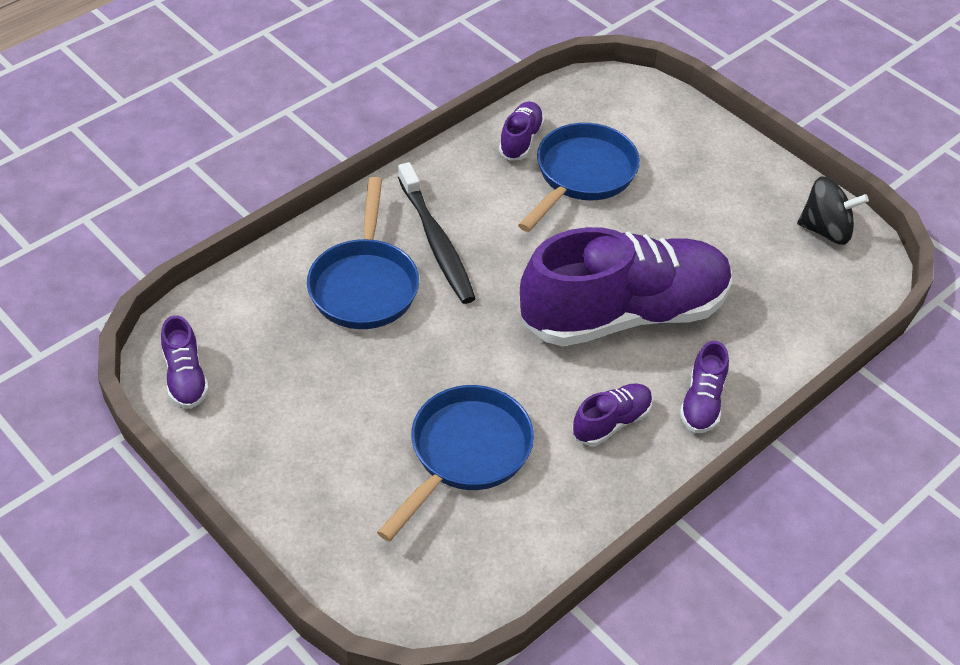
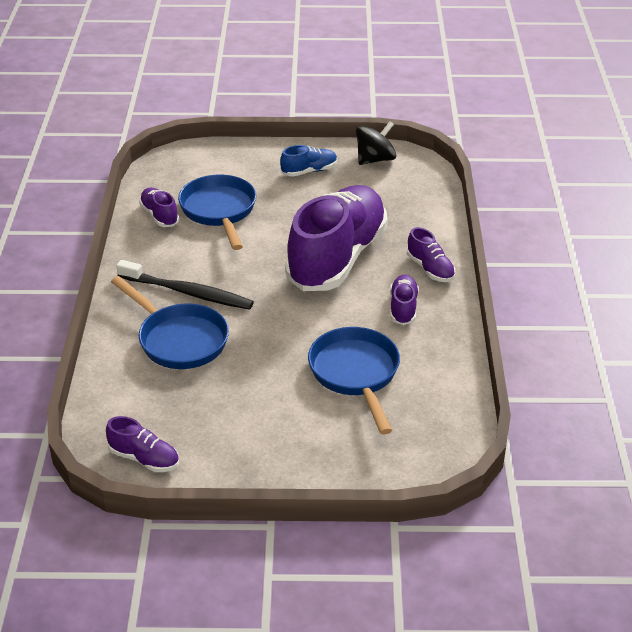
camera: 45 degrees left, 10 degrees down
(734, 194) = (309, 171): none -> blue shoe

